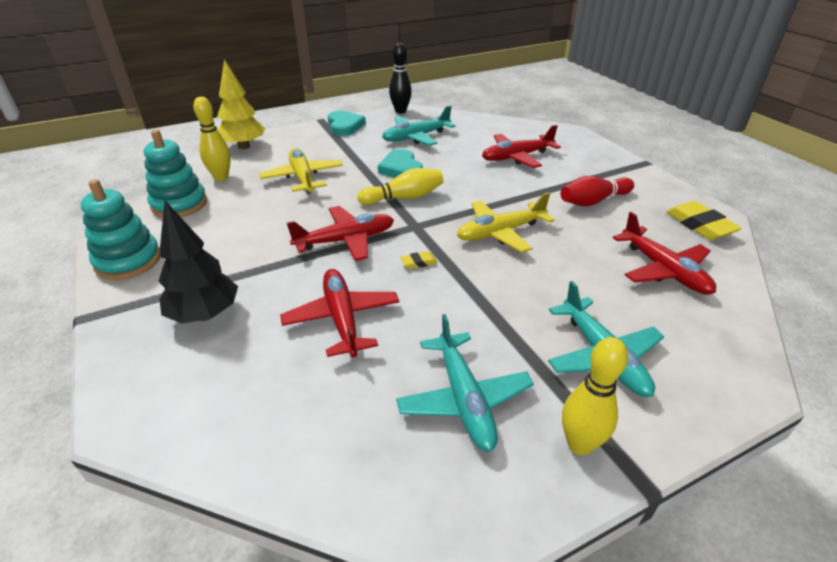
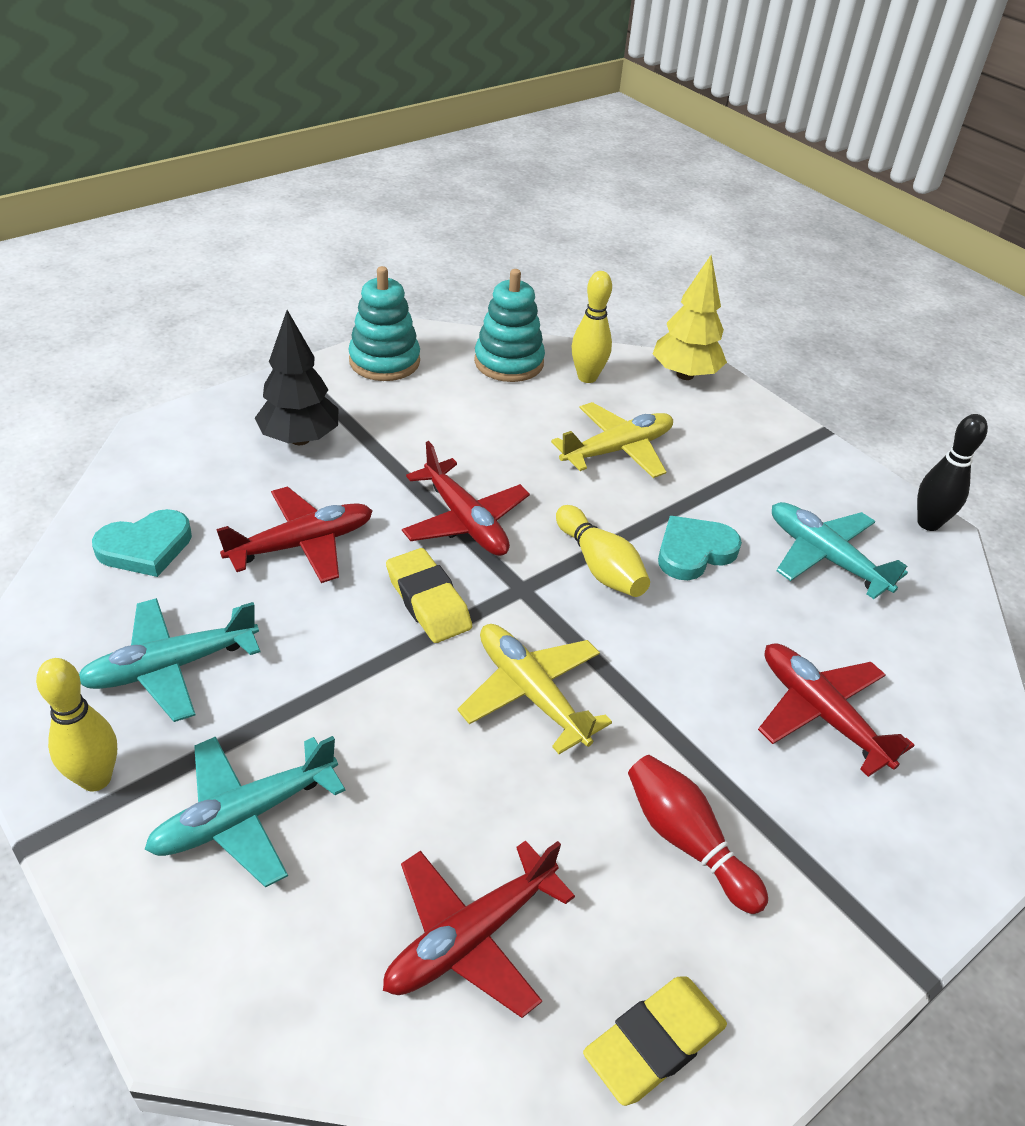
camera: 75 degrees right, 5 degrees up
(344, 126) = (817, 462): turquoise heart -> turquoise heart (145, 547)
(419, 262) = (428, 601): yellow eraser -> yellow eraser, size x2.04

